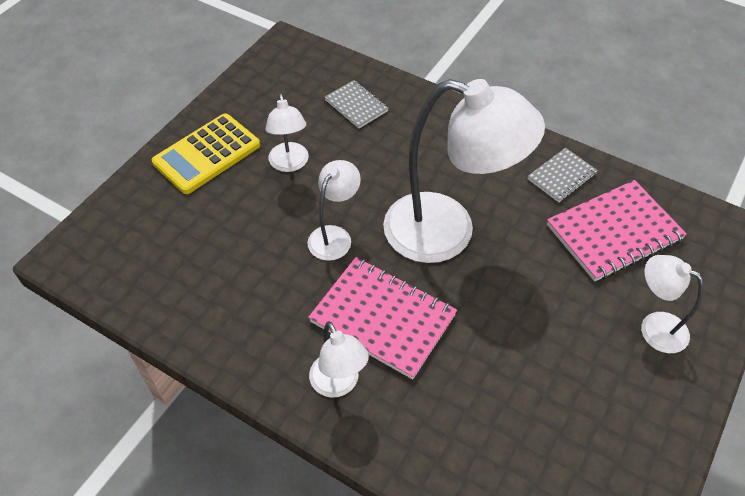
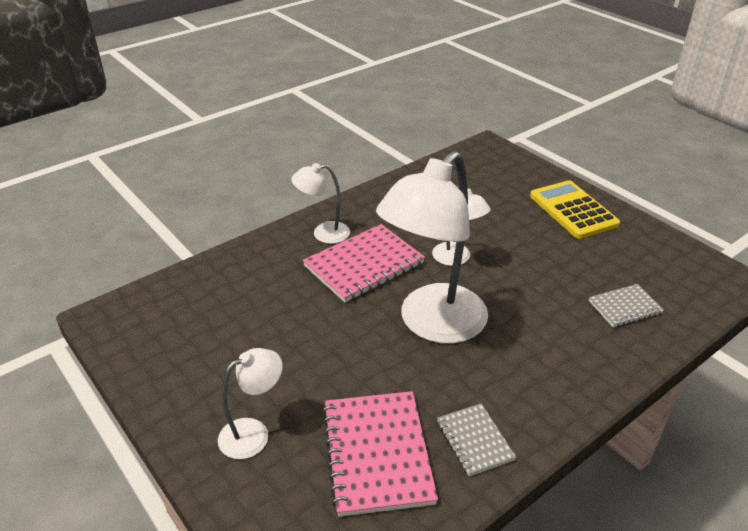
camera: 110 degrees right, 15 degrees down
(290, 164) = (549, 250): white lamp -> none

